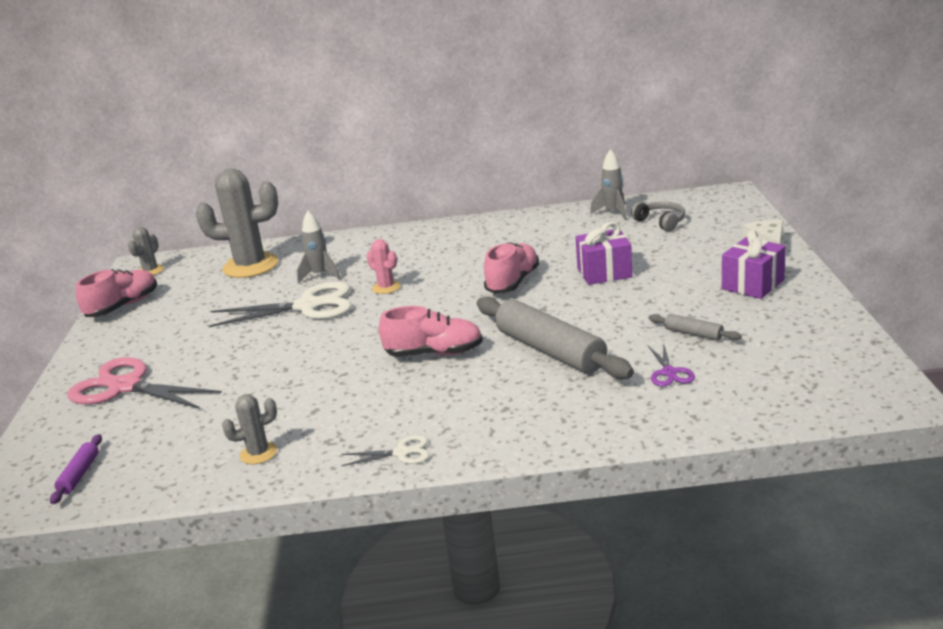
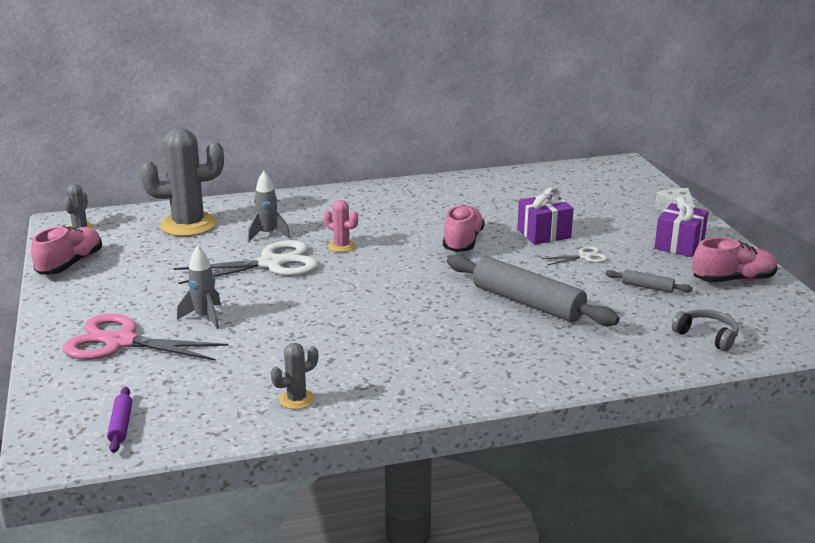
camera: 15 degrees left, 0 degrees up
(401, 453) = (435, 394): white scissors -> white scissors (584, 257)
(434, 353) = (420, 306): pink shoe -> pink shoe (733, 280)
(613, 212) = (525, 179): grey rocket -> grey rocket (205, 317)
(660, 222) = (573, 188): grey headphones -> grey headphones (707, 336)
(669, 372) = (641, 320): purple scissors -> none

